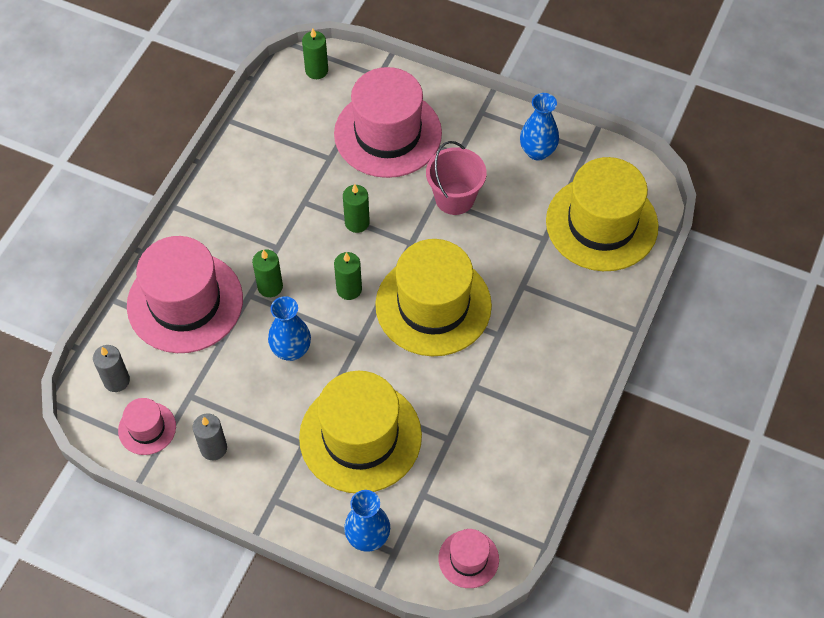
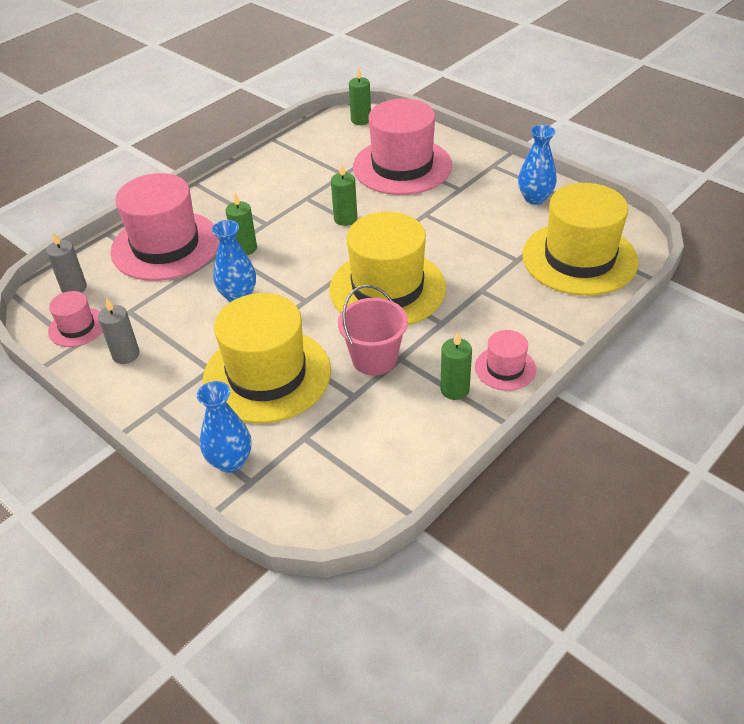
camera: 20 degrees right, 15 degrees down
(349, 289) = (314, 263): green candle -> green candle (454, 389)
(454, 198) = (443, 217): pink bucket -> pink bucket (374, 359)
(468, 559) = (325, 507): pink hat -> pink hat (505, 368)

